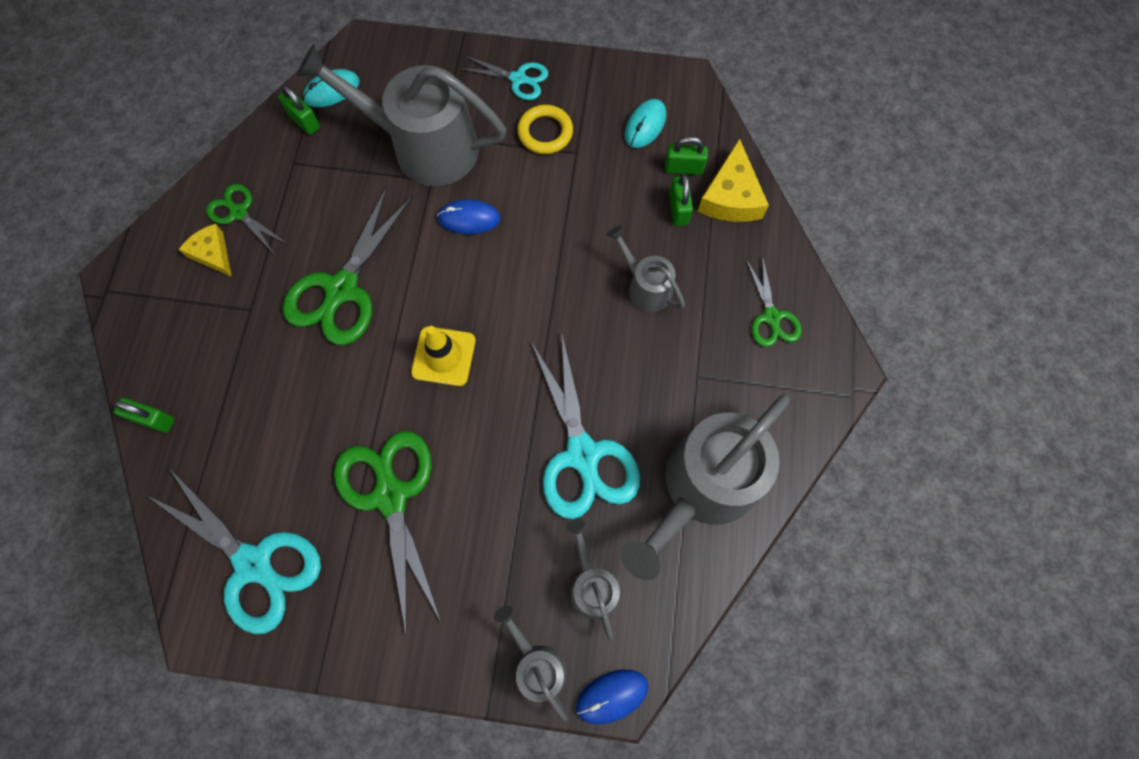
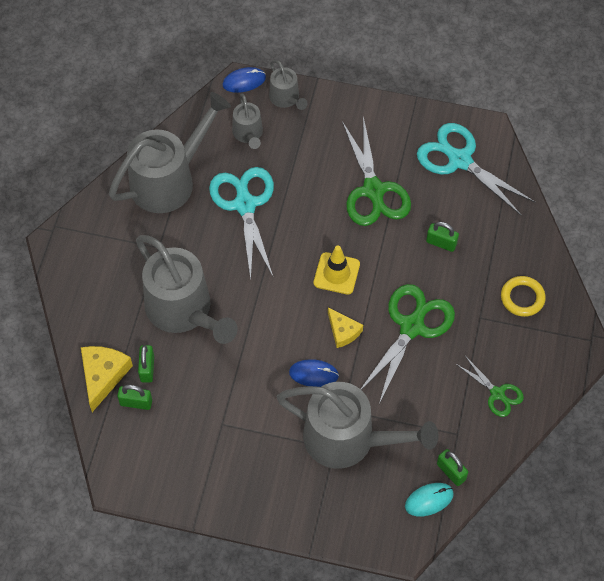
camera: 175 degrees left, 10 degrees down
(153, 419) = (538, 248): green padlock -> green padlock (441, 243)
(212, 254) = (514, 362): yellow cheese -> yellow cheese (343, 331)
(518, 79) = (264, 498): turquoise scissors -> none
(545, 132) = (246, 444): yellow ring -> yellow ring (522, 298)
(645, 125) = (160, 444): turquoise mouse -> none
(645, 287) = (184, 311): grey watering can -> grey watering can, size x2.02
(771, 317) = (95, 282): green scissors -> none

